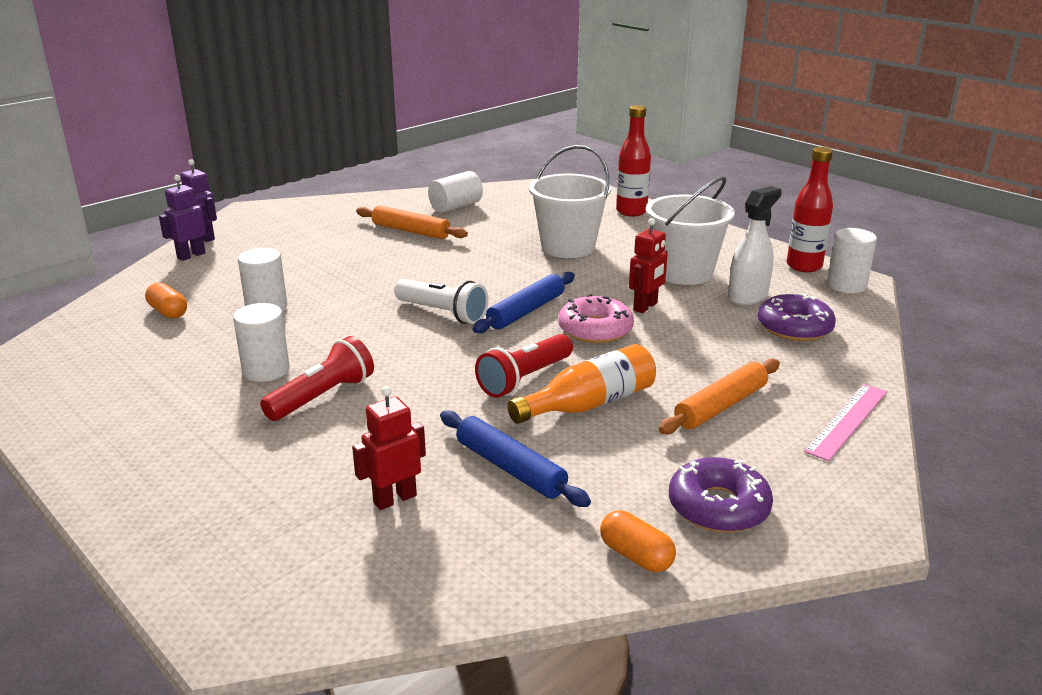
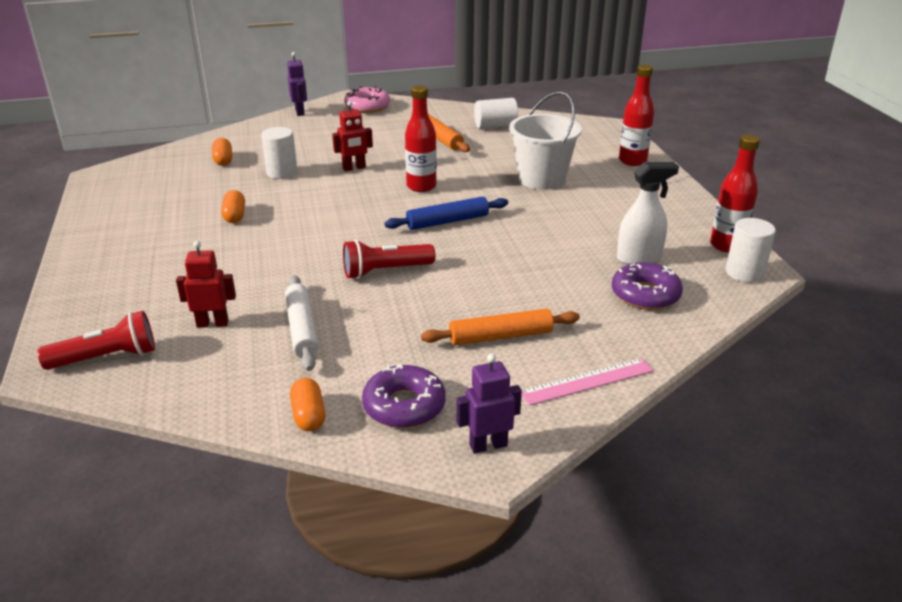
camera: 30 degrees right, 5 degrees up
(191, 255) = (278, 124): purple robot -> purple robot (488, 445)
(266, 370) = (234, 216): white cylinder -> orange capsule
(323, 396) = (247, 243): red flashlight -> red flashlight (107, 358)
(443, 313) = (388, 207): white flashlight -> none
(453, 283) = (421, 186): none -> red bottle
(510, 468) = (302, 329): blue rolling pin -> white rolling pin
(589, 404) = (407, 303): orange bottle -> none
(595, 329) = (480, 250): pink donut -> pink donut (367, 107)
(645, 307) = (542, 243): red robot -> red robot (354, 168)
(684, 272) = (610, 223): white bucket -> none

